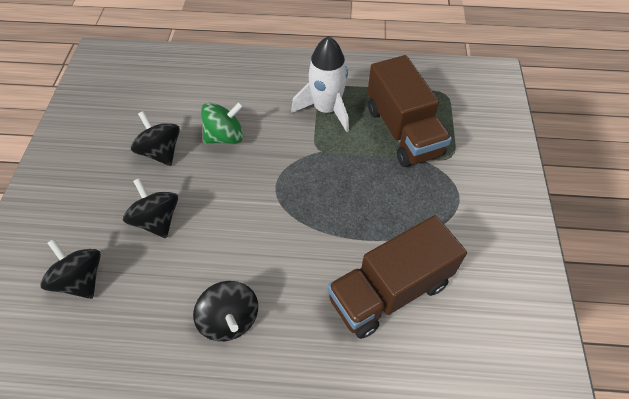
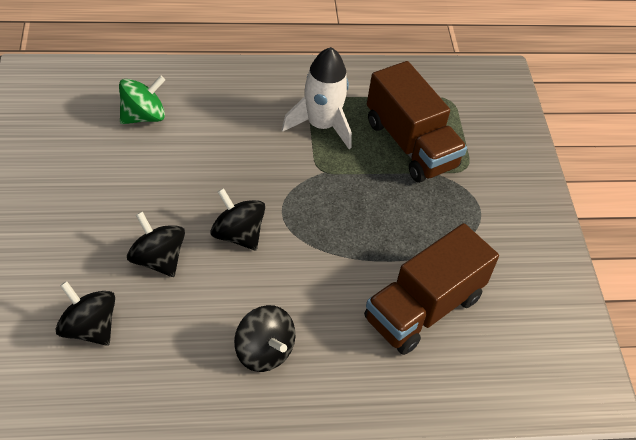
camera: 15 degrees left, 5 degrees down
(161, 152) = (141, 185): black spinning top -> black spinning top (238, 234)
(225, 136) = (212, 163): green spinning top -> green spinning top (143, 116)

